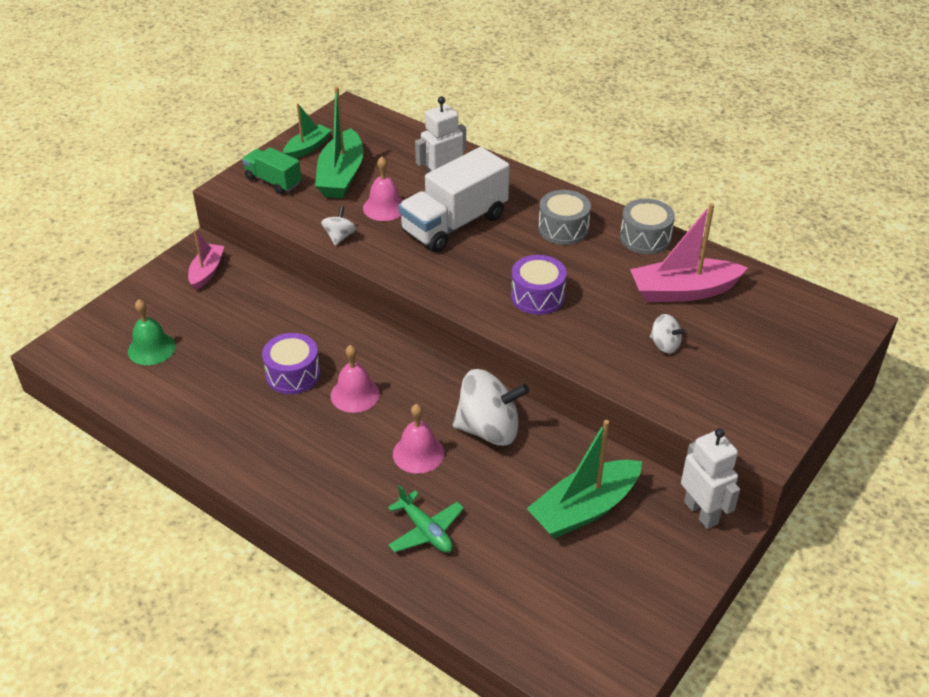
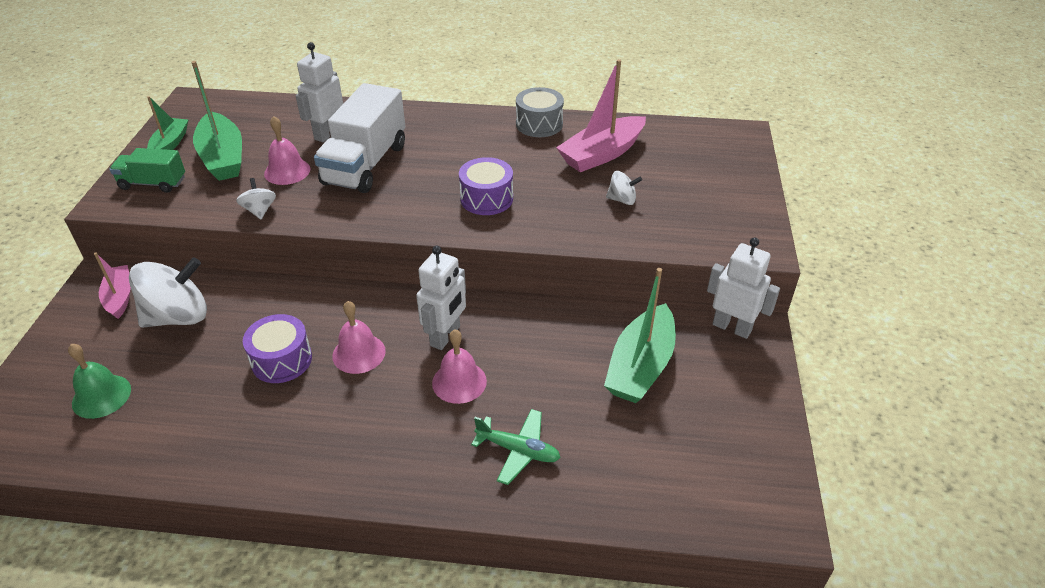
camera: 30 degrees left, 0 degrees up
(434, 409) = (445, 336): none -> white robot
(489, 429) = (508, 333): white spinning top -> white spinning top (178, 317)
(563, 229) = (466, 138): grey drum -> none

